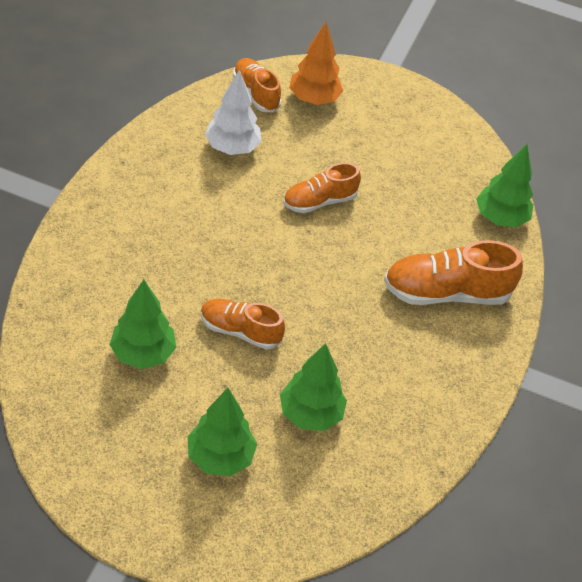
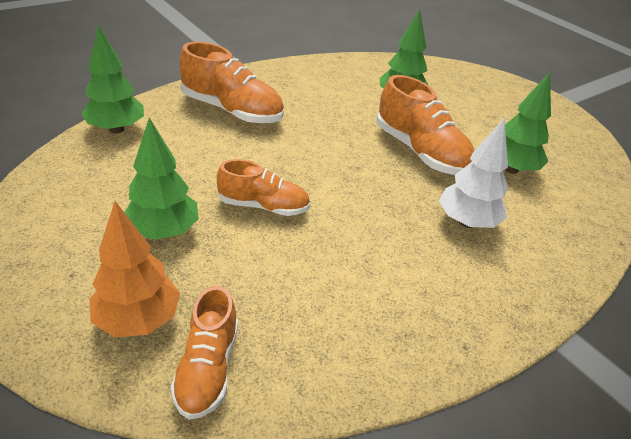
camera: 145 degrees left, 10 degrees down
(220, 457) = (476, 106): green tree -> green tree (163, 231)
(232, 148) = (309, 302): white tree -> white tree (467, 222)
(240, 331) = (420, 152): orange shoe -> orange shoe, size x1.56

